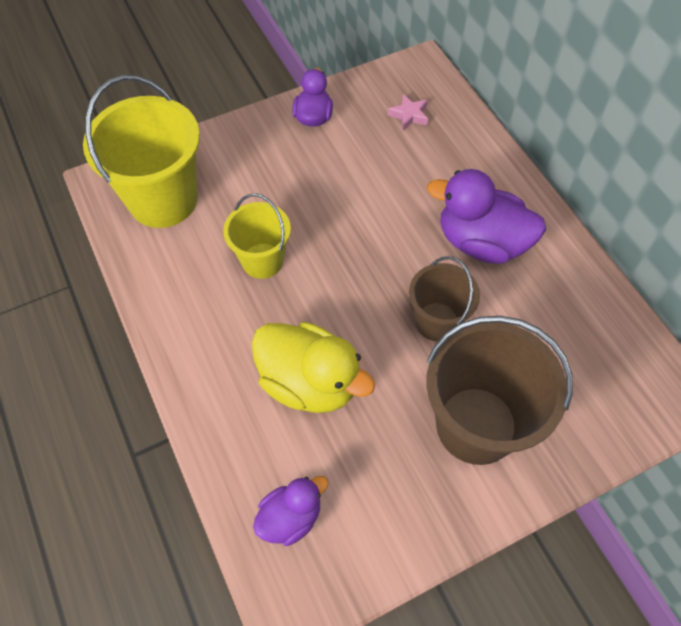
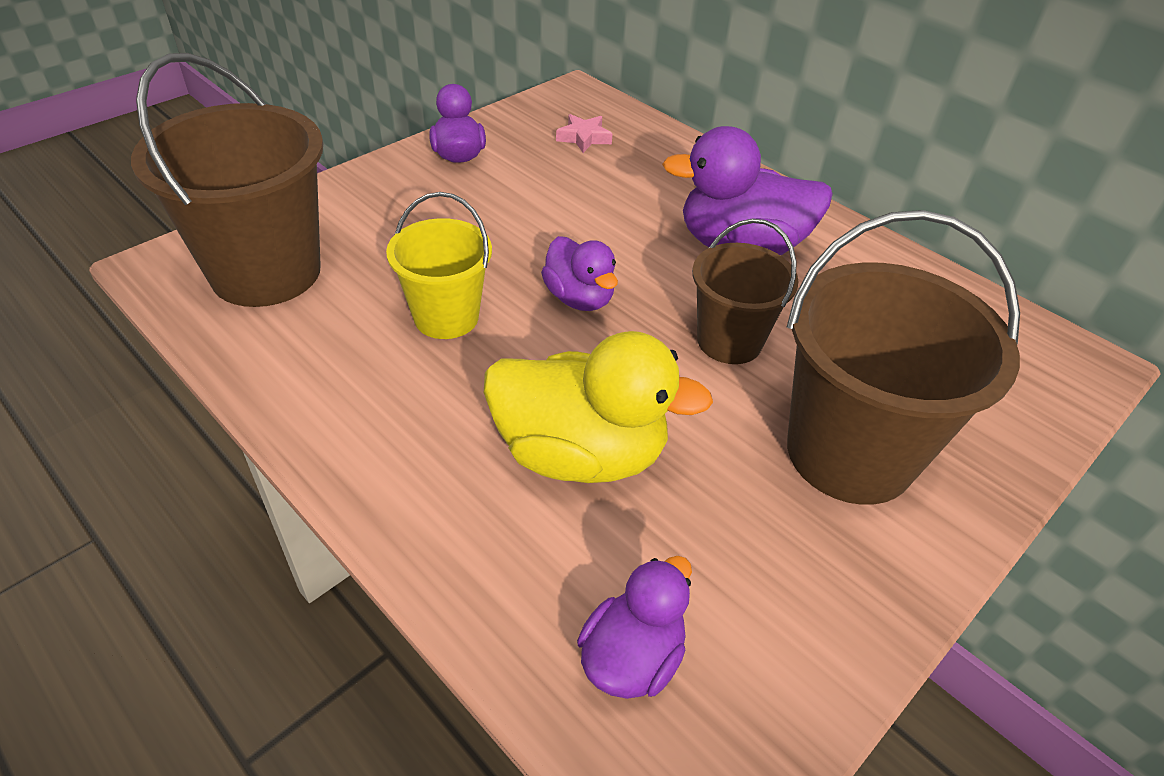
camera: 20 degrees left, 15 degrees down
(163, 200) = (266, 272): yellow bucket -> brown bucket
(352, 264) = (579, 298): none -> purple duck

